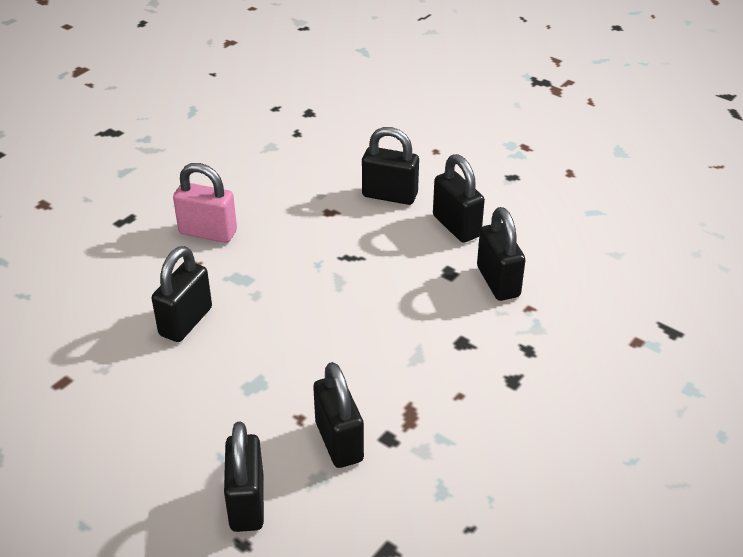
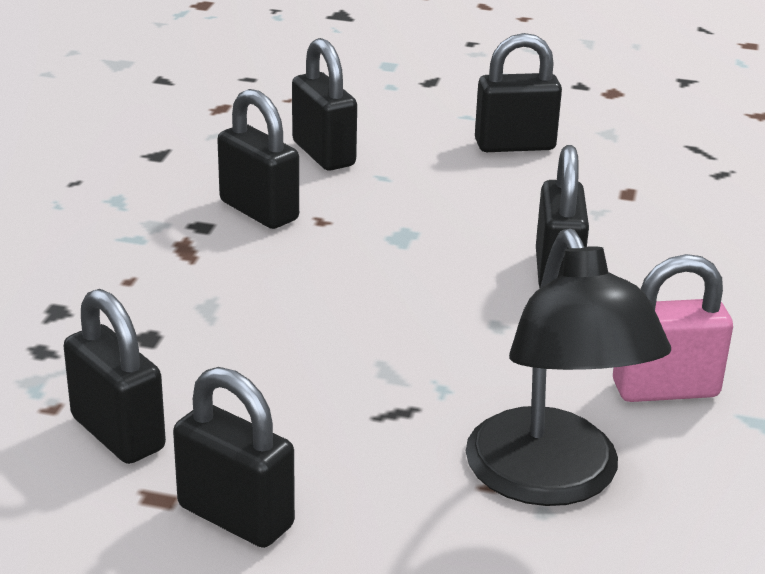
camera: 155 degrees right, 10 degrees down
(305, 205) = (552, 480): none -> black lamp
(389, 195) = (407, 547): black padlock -> black padlock (514, 145)

